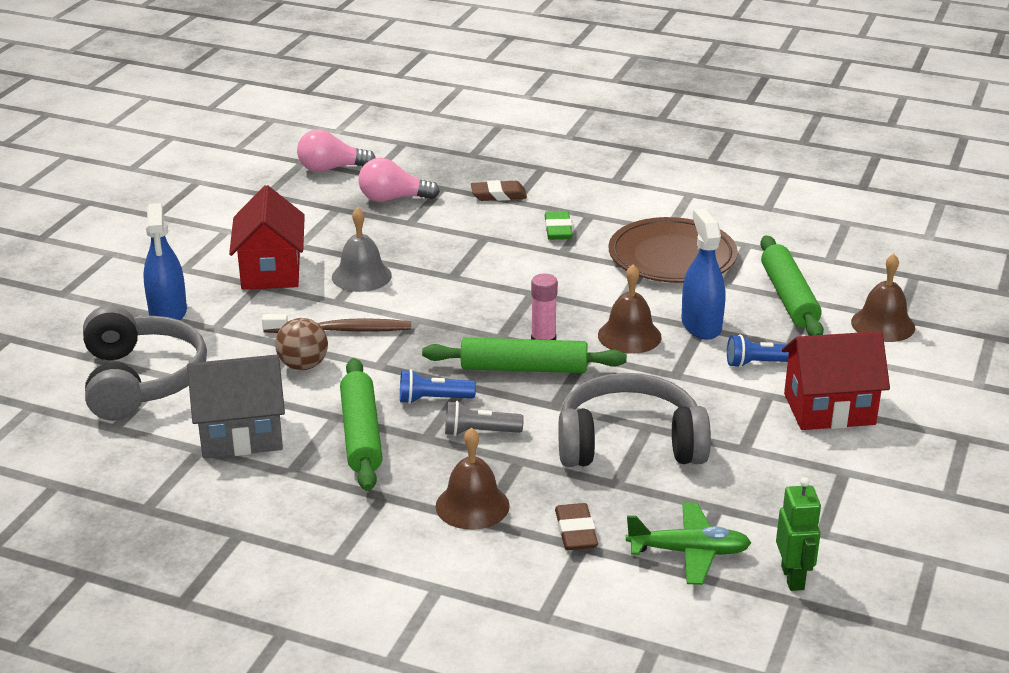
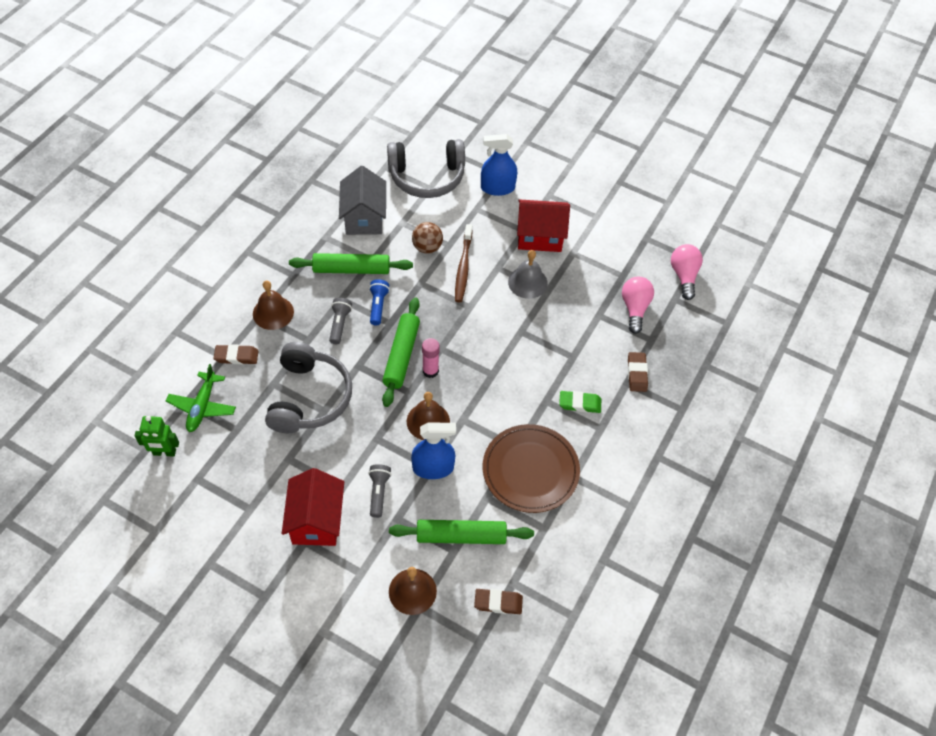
camera: 95 degrees right, 25 degrees up
(760, 363) = (378, 493): blue flashlight -> grey flashlight
(860, 267) = (498, 603): none -> brown eraser

